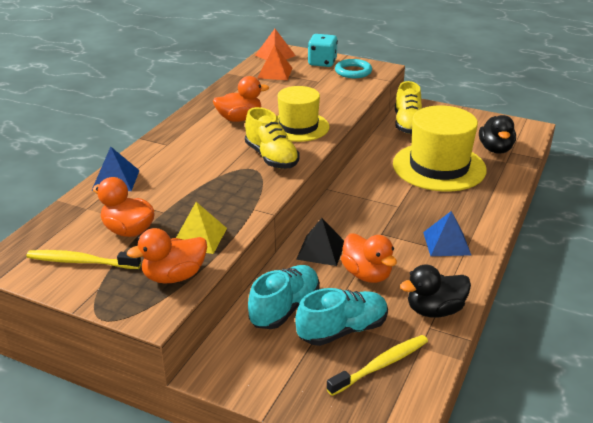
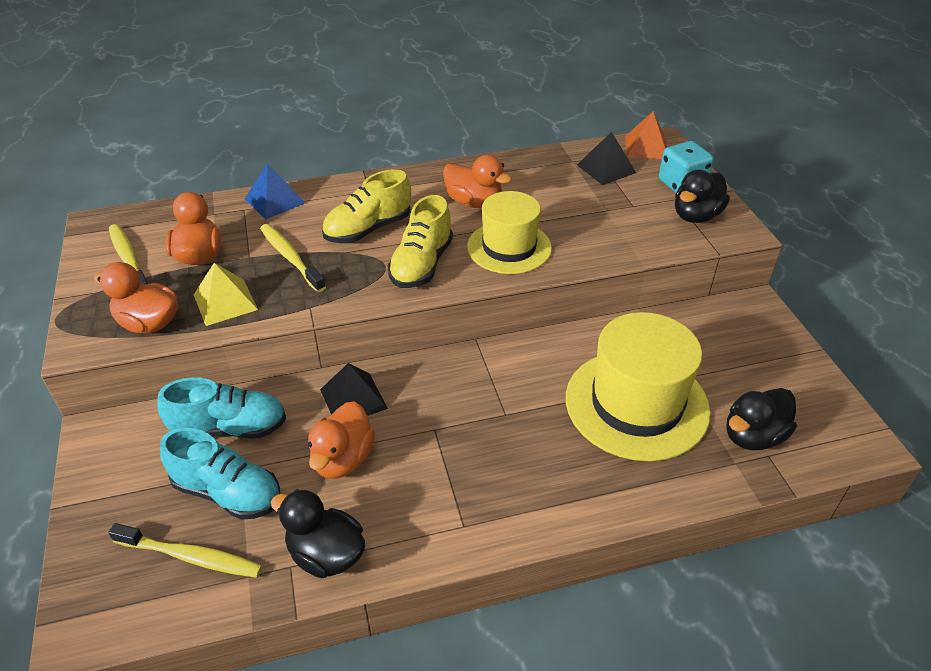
camera: 50 degrees right, 10 degrees up
(191, 197) = (290, 258): none -> yellow toothbrush
(275, 73) = (606, 169): orange pyramid -> black pyramid
(353, 71) = (696, 216): turquoise ring -> black duck
(408, 124) = (700, 326): yellow shoe -> yellow shoe (368, 229)
(446, 243) = (472, 497): blue pyramid -> none

